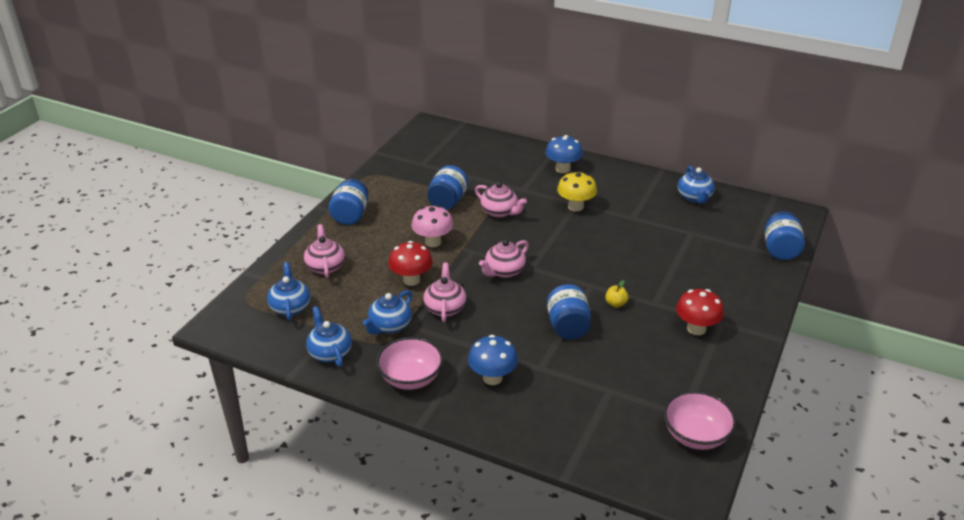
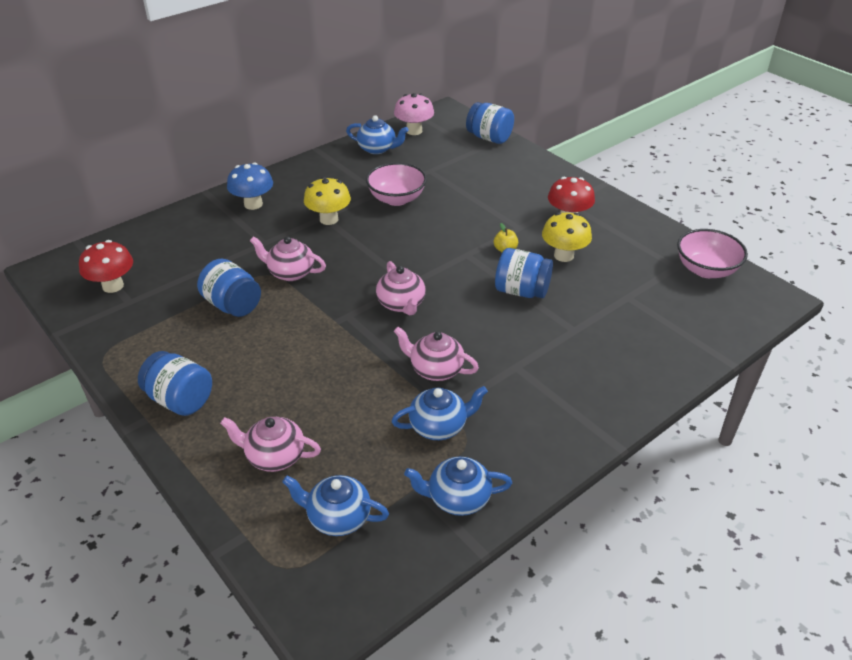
camera: 65 degrees left, 5 degrees up
(389, 326) = (439, 426): blue teapot -> blue teapot turned 75 degrees counterclockwise
(411, 280) = (363, 382): red mushroom -> red mushroom (113, 286)
(411, 378) = (543, 435): pink bowl -> pink bowl (396, 199)
(433, 242) = (303, 341): pink mushroom -> pink mushroom (414, 131)
(492, 378) = (573, 369): blue mushroom -> none
(499, 212) = (290, 272): pink teapot -> pink teapot turned 135 degrees counterclockwise
(637, 339) = (563, 255): none -> yellow mushroom

